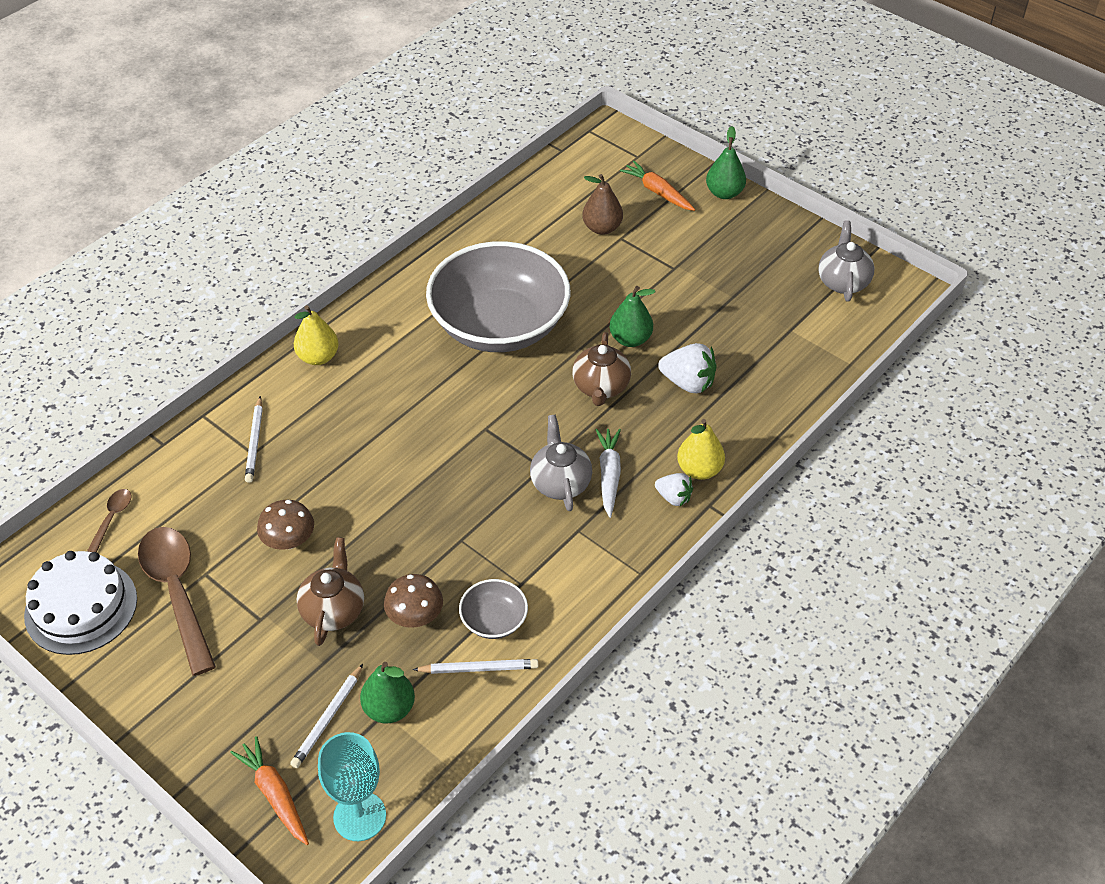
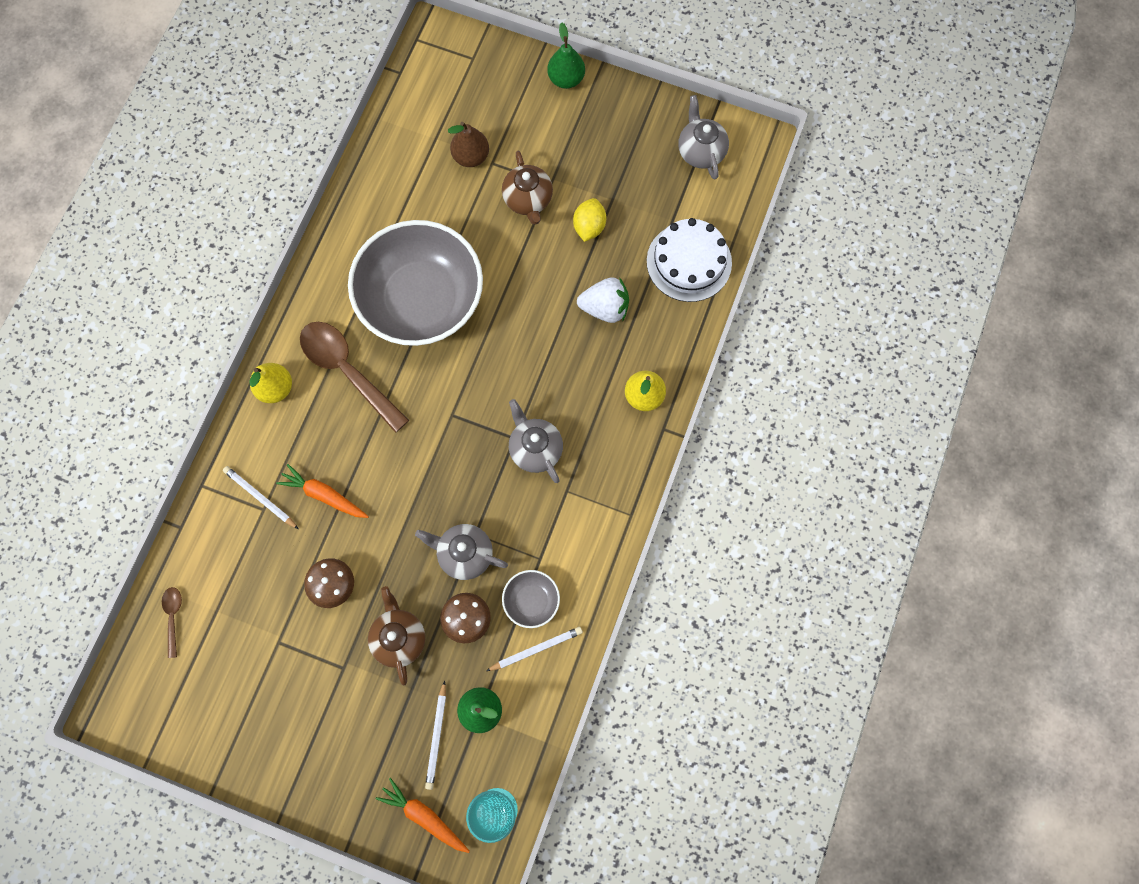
camera: 20 degrees left, 25 degrees up
(81, 607) = (189, 711): white cake -> white cake (689, 262)
(177, 592) = (263, 668): brown spoon -> brown spoon (347, 371)
(255, 442) = (260, 497): white pencil -> white pencil turned 150 degrees clockwise
(441, 554) = (464, 554): none -> grey teapot
(601, 387) = (533, 337): brown teapot -> brown teapot (528, 200)
(609, 475) = (572, 427): white carrot -> none
(630, 339) = (540, 276): green pear -> none
(658, 192) = (506, 97): orange carrot -> orange carrot (324, 495)
(673, 497) = (632, 431): white strawberry -> none
(699, 312) = (589, 227): none -> yellow lemon

